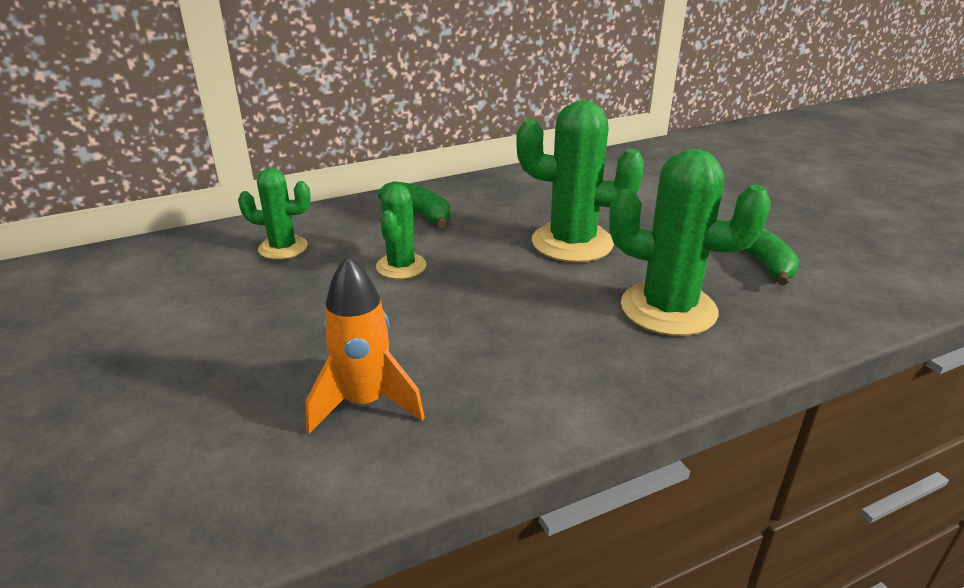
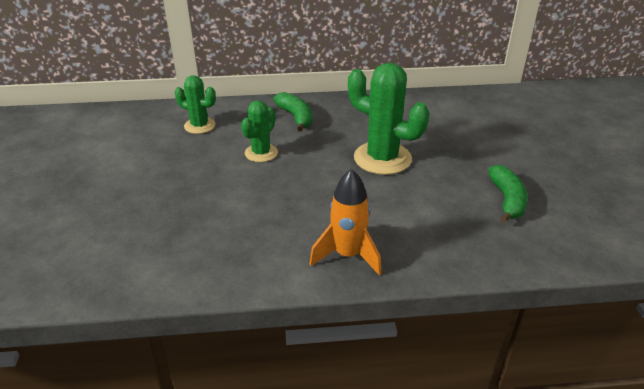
camera: 20 degrees right, 5 degrees up
(365, 403) = (188, 236): orange rocket -> orange rocket (348, 255)
(668, 309) = (412, 220): green cactus -> none

